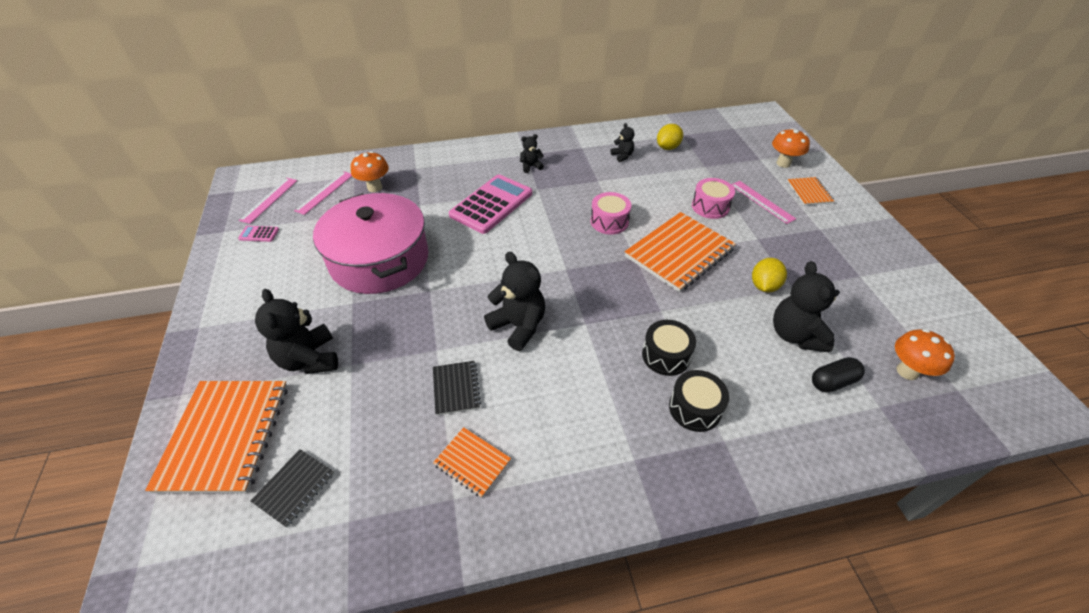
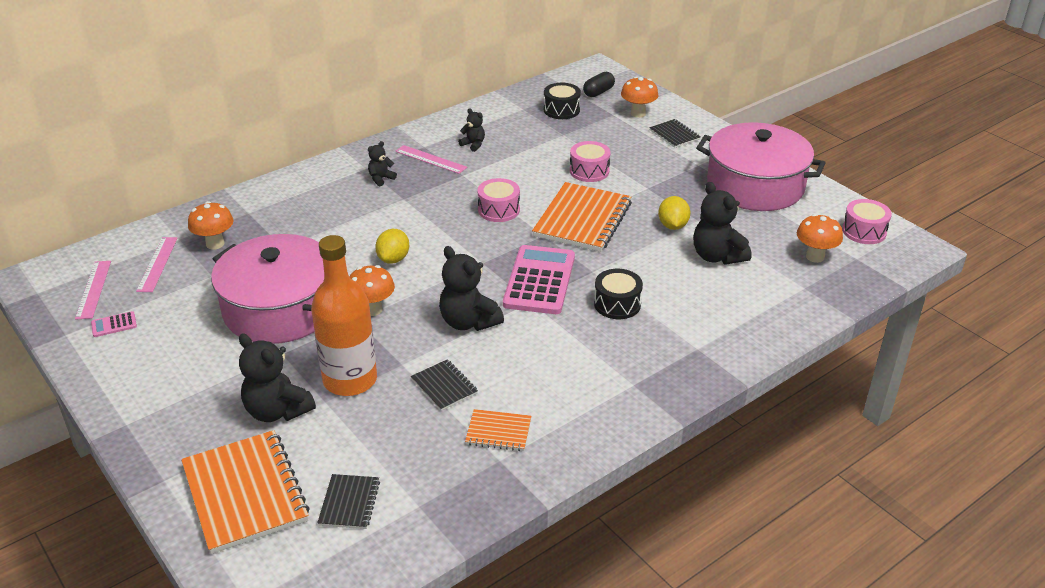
camera: 25 degrees left, 10 degrees down
(384, 350) = (350, 380): none -> orange bottle
(448, 285) = (372, 309): none -> orange mushroom
(491, 204) = (364, 226): pink calculator -> pink calculator (539, 280)
(518, 326) = (468, 322): black teddy bear -> black teddy bear turned 150 degrees counterclockwise
(668, 147) = (516, 125): yellow lemon -> yellow lemon (393, 259)
(695, 408) = (662, 334): black drum -> black drum (561, 110)
(762, 201) = (635, 154): pink ruler -> pink ruler (431, 159)
(809, 192) = (674, 135): orange notebook -> black notebook
(832, 382) = (762, 281): black capsule -> black capsule (598, 92)
(871, 267) = (755, 185): none -> pink pot
(979, 358) = (864, 231): none -> pink drum

